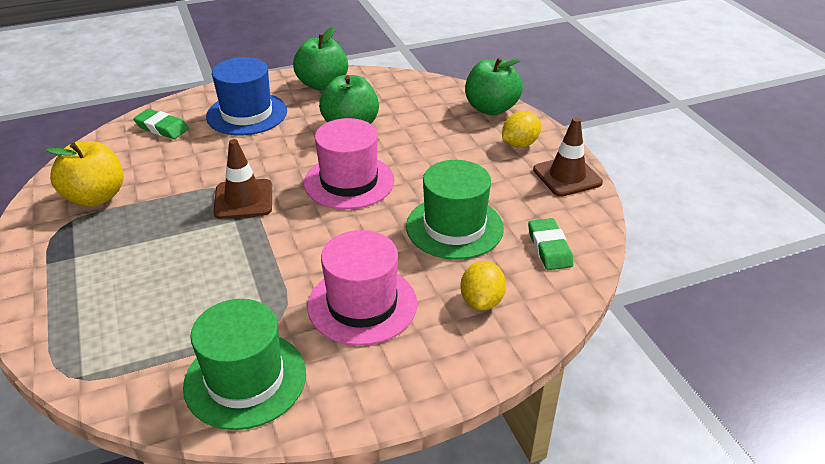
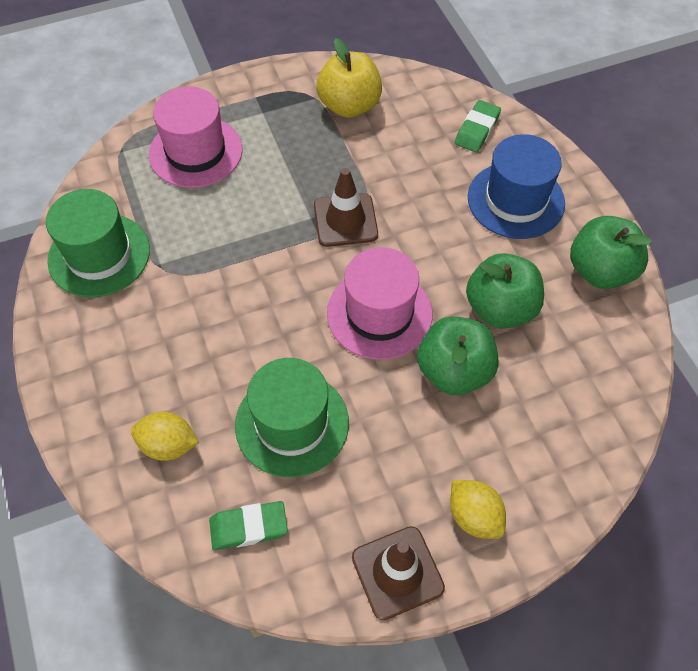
camera: 90 degrees right, 20 degrees up
(362, 304) = (176, 336): pink hat -> pink hat (196, 152)
(491, 108) = (568, 485): green apple -> green apple (454, 371)

